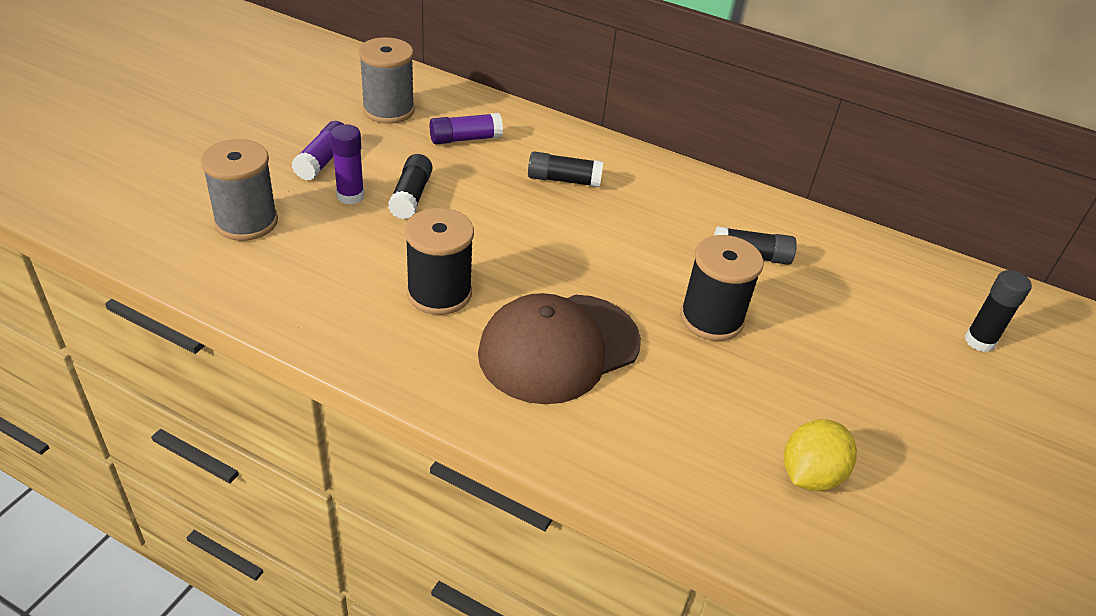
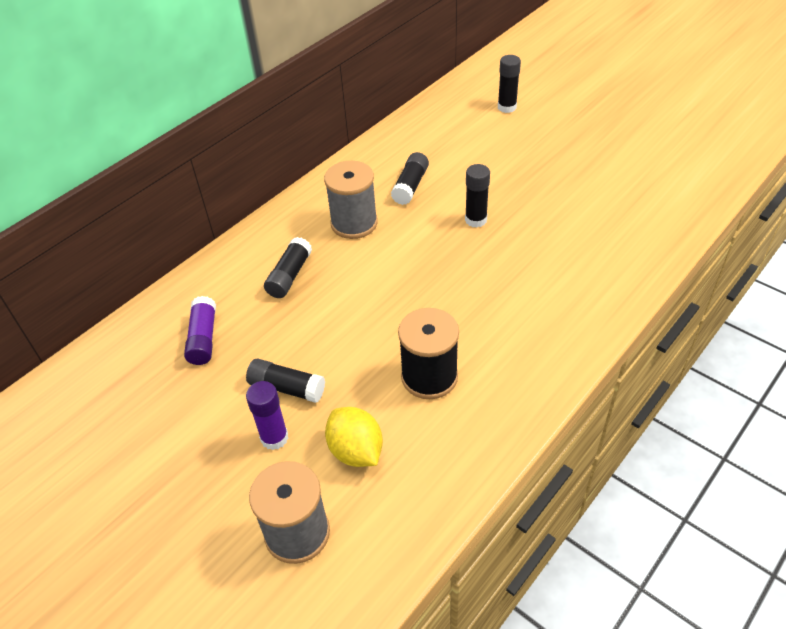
camera: 70 degrees left, 5 degrees up
(323, 160) = (204, 461): purple glue stick -> none
(388, 110) = (127, 398): grey spool -> grey spool (354, 223)
(559, 348) = (500, 307): brown cap -> none
(711, 318) = (476, 220): black spool -> black glue stick
(810, 475) = (618, 205): yellow lemon -> yellow lemon (356, 451)

